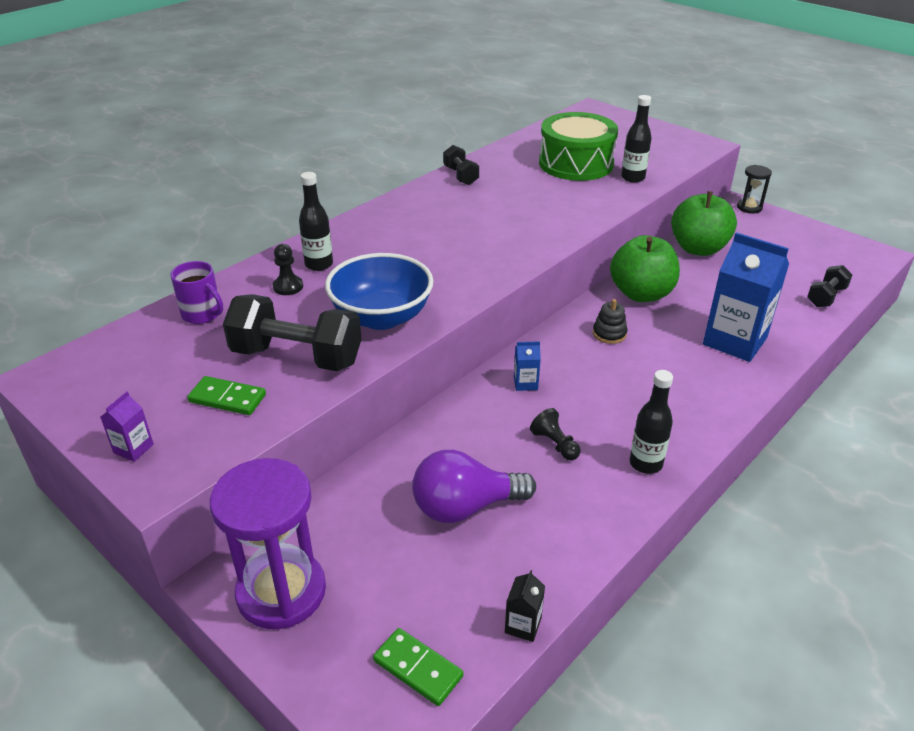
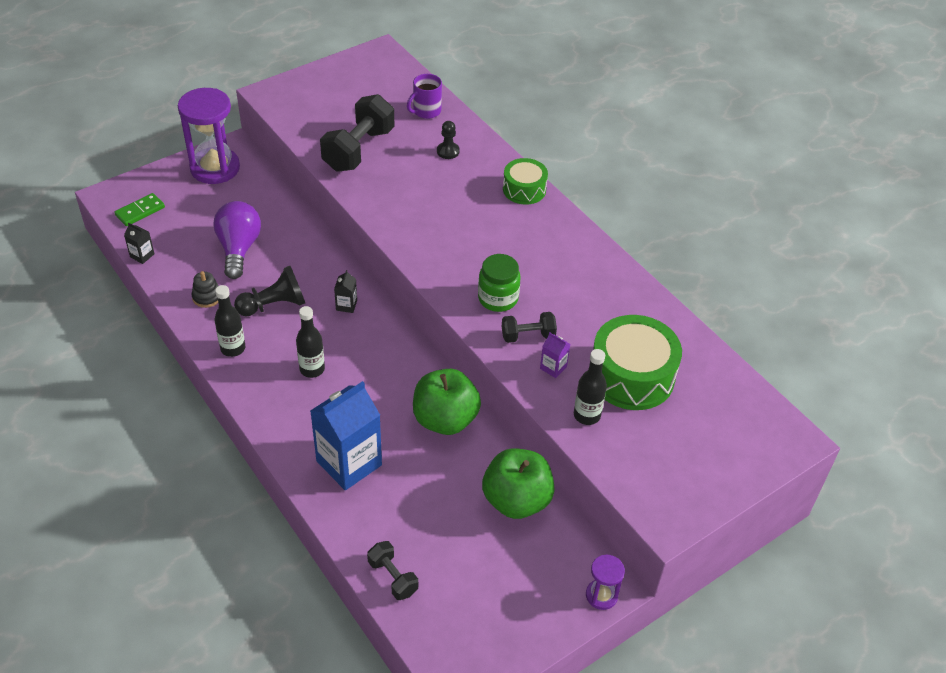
camera: 100 degrees right, 10 degrees up
(133, 448) = (299, 85): purple carton -> purple carton (553, 367)
(227, 398) = (328, 119): green domino -> none
(319, 264) = (475, 169): black bottle -> black bottle (312, 369)
(347, 231) = (524, 189): none -> green drum
(381, 317) = (390, 193): blue bowl -> none
(461, 176) = (618, 278): black dumbbell -> black dumbbell (528, 336)
(522, 229) = (498, 298): none -> green jar
(525, 383) = (346, 305): blue carton -> black carton
(555, 444) = (274, 305): black pawn -> black pawn, size x1.66
(609, 334) = (391, 375): black stacking toy -> black stacking toy (207, 297)
(749, 207) = (601, 595): black hourglass -> purple hourglass

